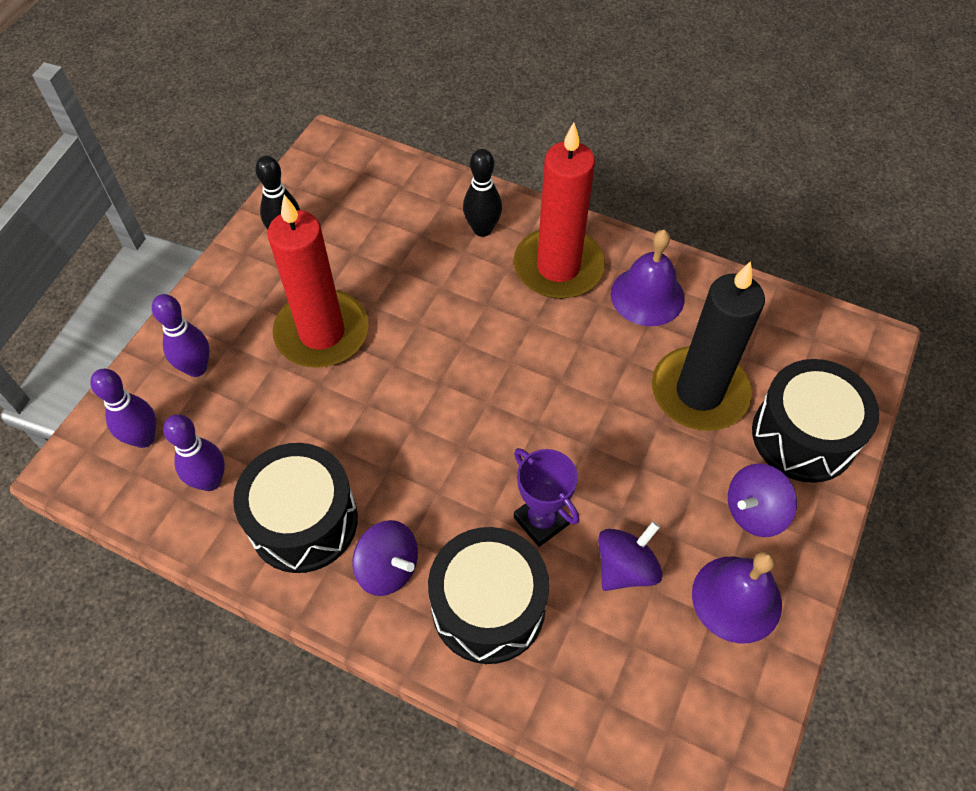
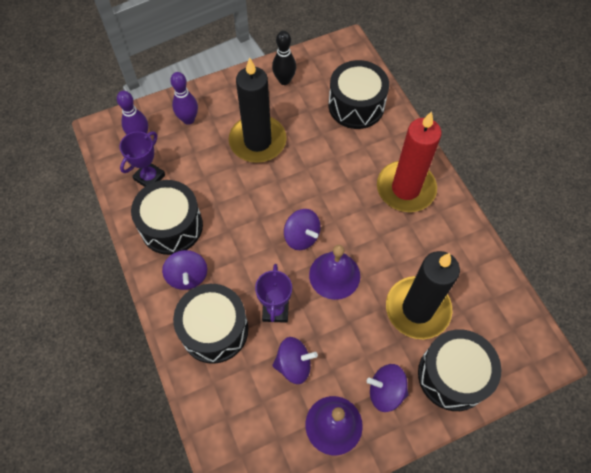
camera: 40 degrees right, 5 degrees up
(210, 481) = (149, 177): purple bowling pin -> purple trophy
(322, 333) = (257, 141): red candle -> black candle
(409, 210) = (356, 106): none -> black drum
(482, 229) = (384, 141): black bowling pin -> none
(489, 409) = (301, 236): none -> purple spinning top
(647, 296) = (439, 238): purple bell -> purple bell (334, 275)

